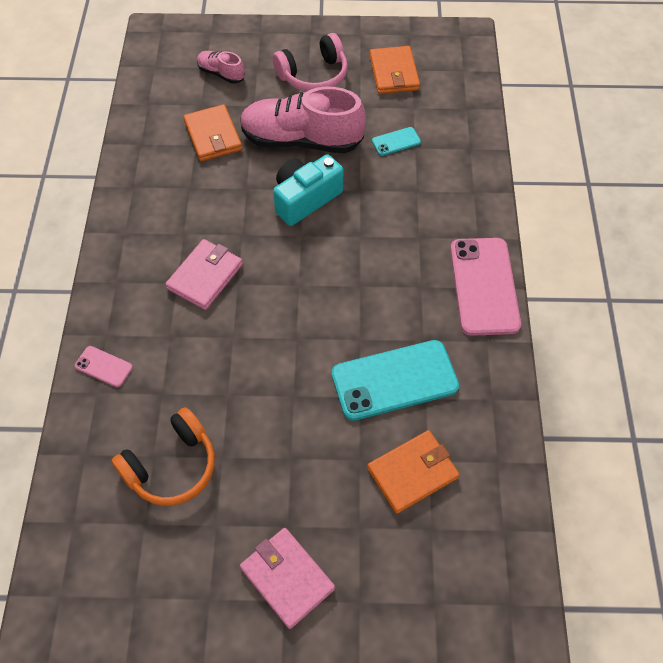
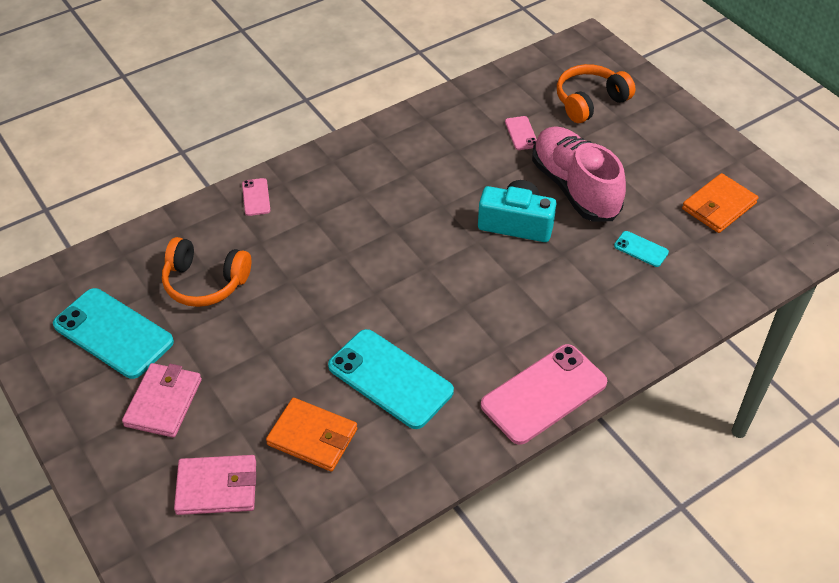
camera: 55 degrees right, 10 degrees down
(168, 583) = (113, 333): none -> turquoise phone
(205, 276) = (382, 206): pink wallet -> pink wallet (217, 487)
(213, 136) = (521, 133): orange wallet -> pink phone
(221, 73) = (590, 101): pink shoe -> orange headphones
(313, 75) = (653, 156): pink headphones -> none

